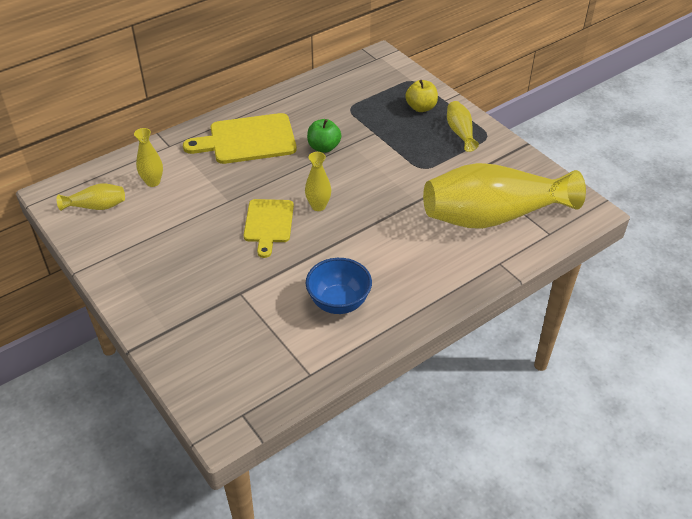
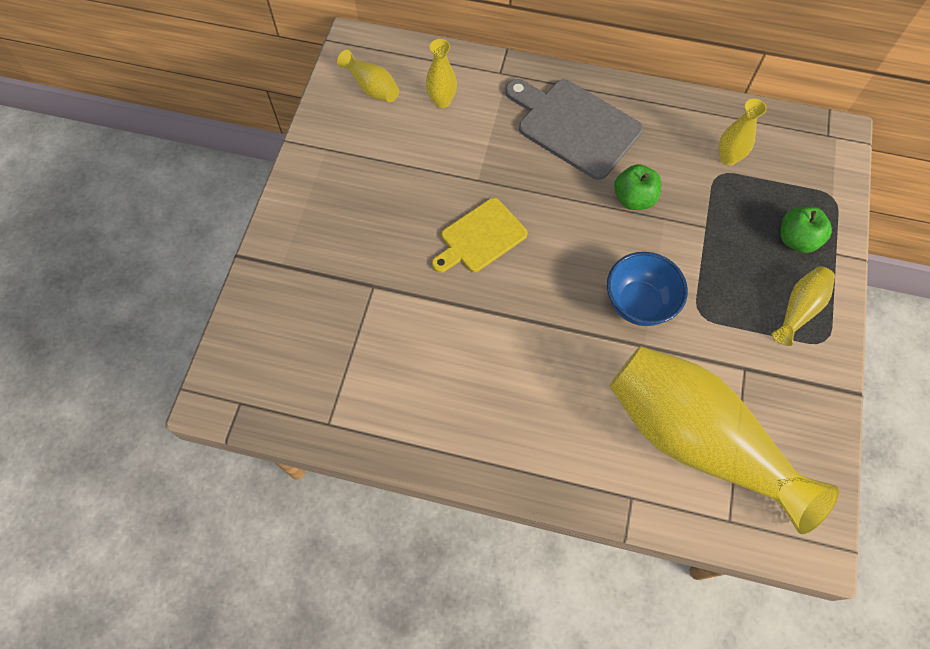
camera: 50 degrees right, 20 degrees up
(247, 140) = (574, 126): yellow cutting board -> grey cutting board
(318, 206) = (545, 261): yellow vase -> yellow vase (728, 158)
(339, 302) = (436, 380): blue bowl -> blue bowl (638, 303)
(421, 107) = (796, 239): yellow apple -> green apple

